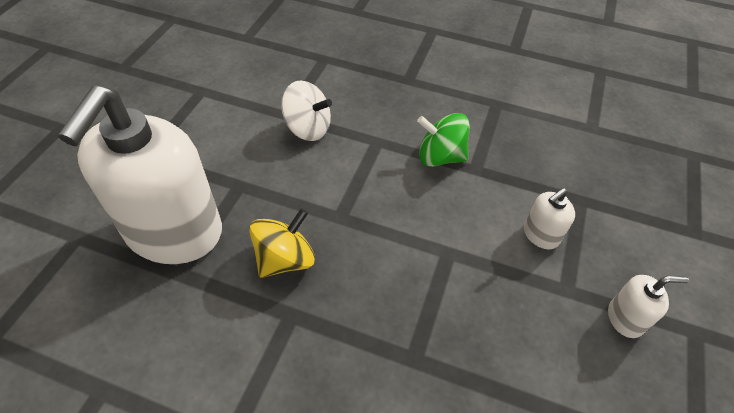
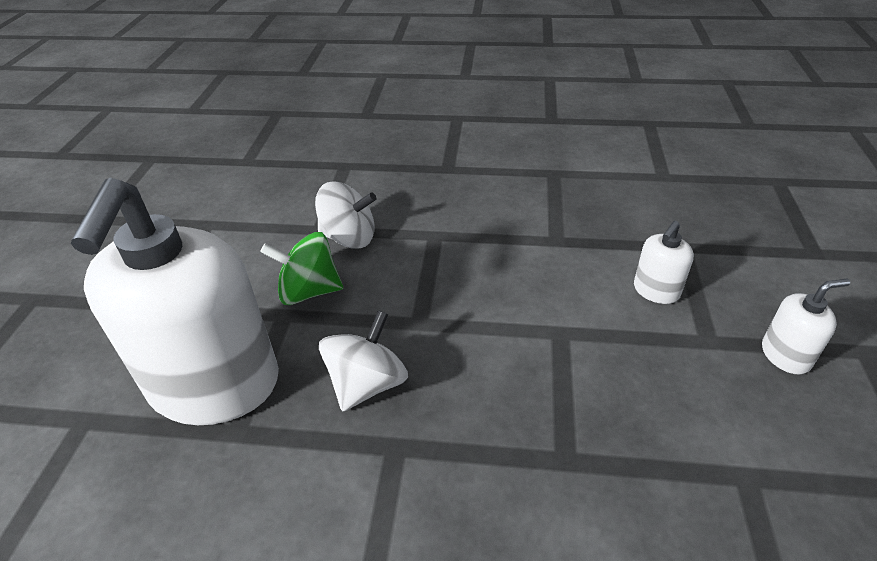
camera: 10 degrees left, 10 degrees down
(285, 259) = (367, 384): yellow spinning top -> white spinning top
(440, 157) = (512, 236): green spinning top -> green spinning top (309, 291)

